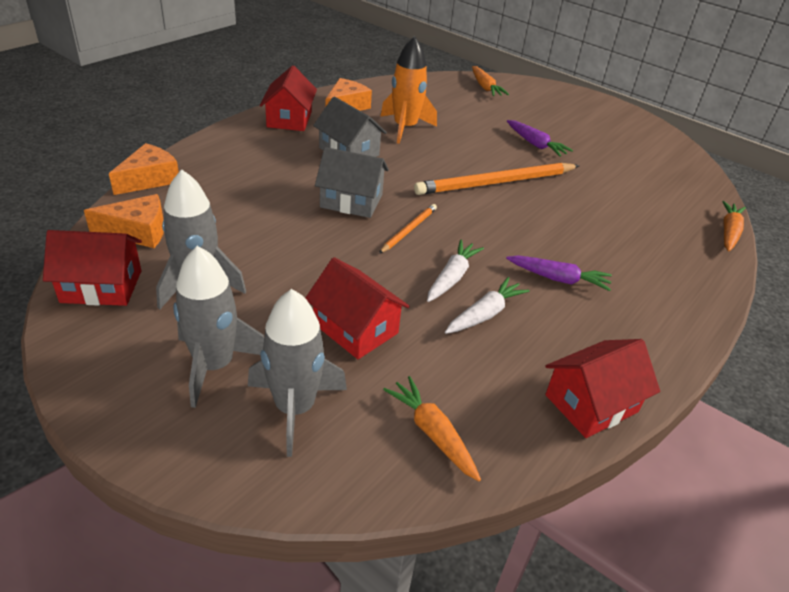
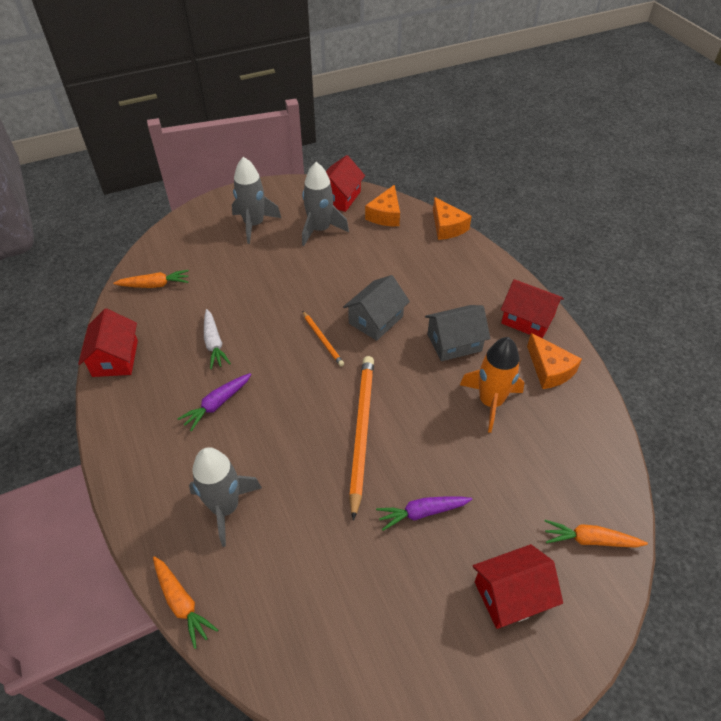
camera: 120 degrees right, 10 degrees up
(295, 408) = (207, 244): grey rocket -> grey rocket (225, 507)
(355, 328) = (244, 280): red house -> red house (511, 595)
(452, 277) = (258, 342): white carrot -> none

